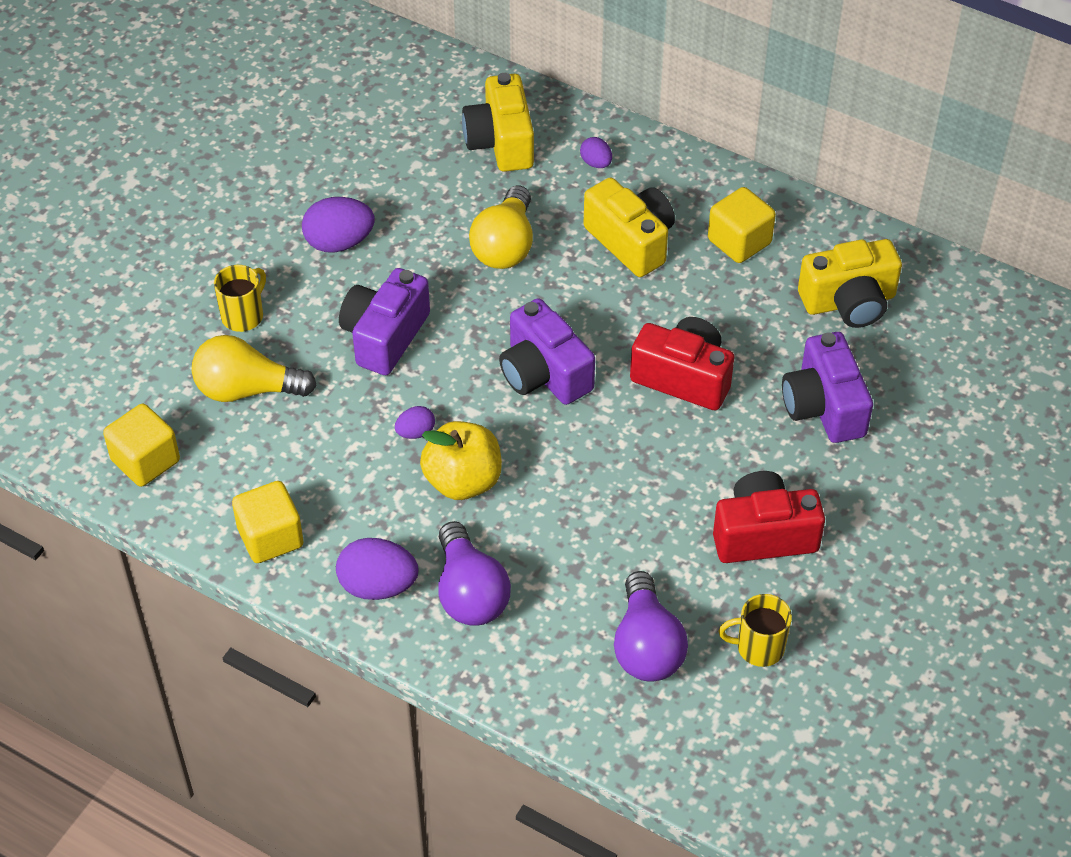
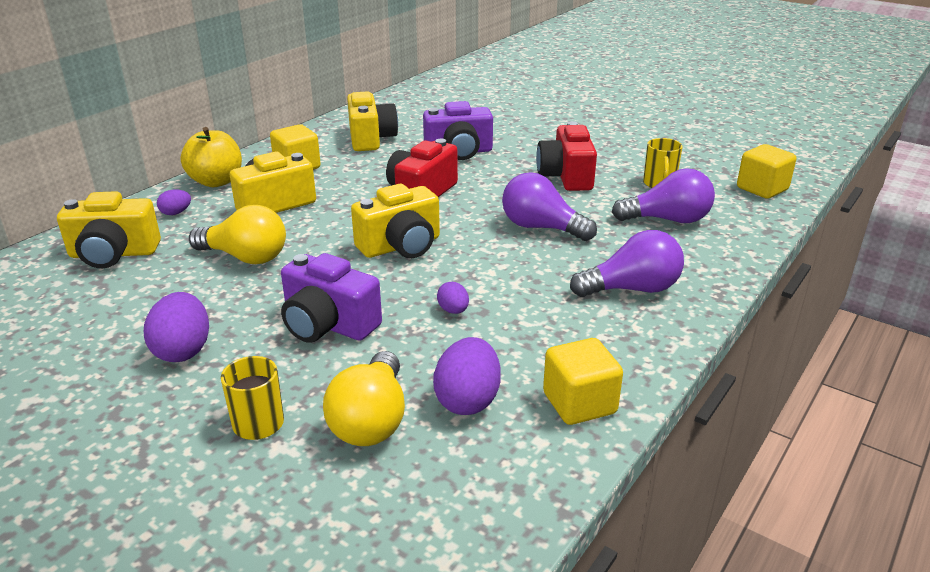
camera: 85 degrees left, 20 degrees down
(145, 461) = (465, 509): yellow cube -> yellow cube (762, 189)
(378, 586) = (632, 336): purple egg -> purple egg (467, 400)
(463, 481) = (512, 288): yellow apple -> yellow apple (216, 181)
(544, 373) = (401, 246): purple camera -> yellow camera
(606, 507) = (541, 228): none -> purple light bulb

